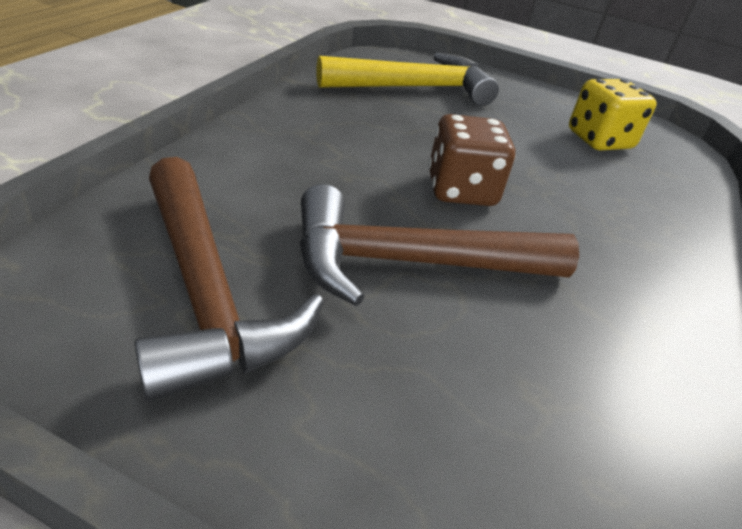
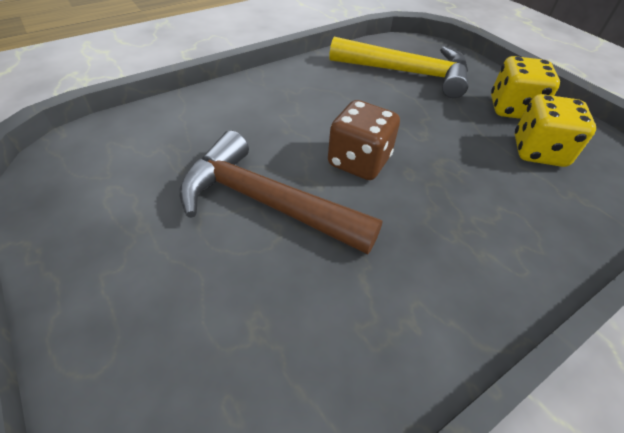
camera: 35 degrees right, 10 degrees up
(206, 292) = (131, 179): brown hammer -> none
(542, 106) = (512, 109): none -> yellow dice

